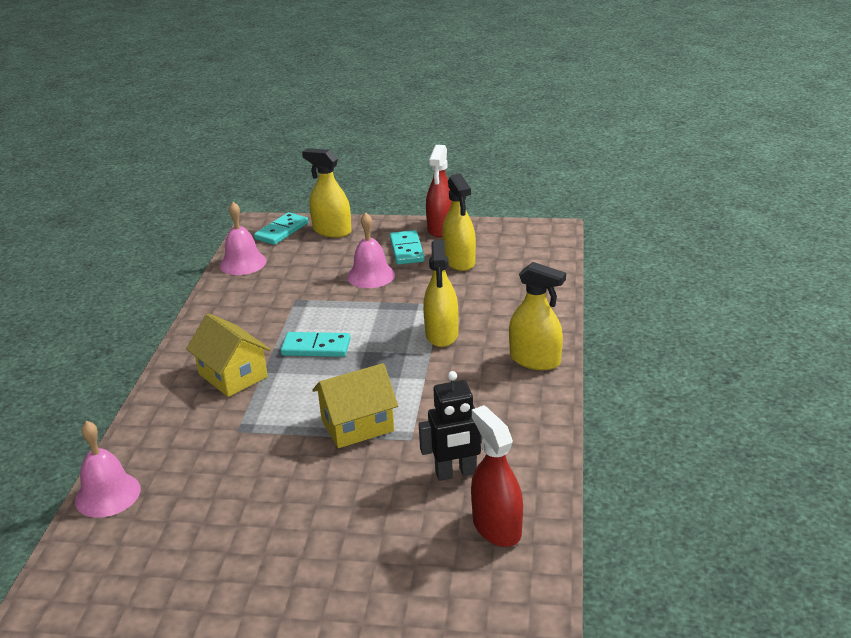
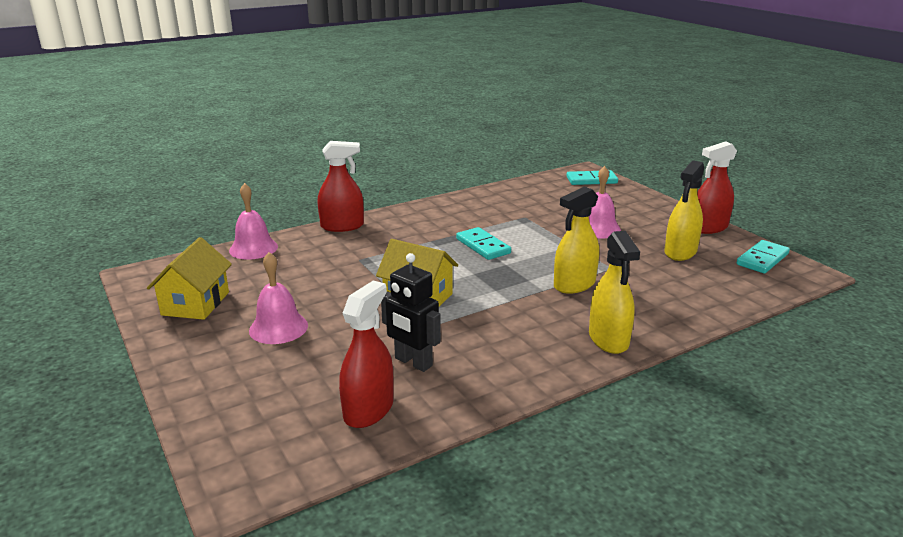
camera: 50 degrees right, 5 degrees down
(149, 413) = (342, 226): none -> red spray bottle
(233, 375) = (412, 233): yellow house -> yellow house (195, 303)
(243, 263) = (534, 185): pink bell -> pink bell (278, 328)
(332, 231) = (624, 194): yellow spray bottle -> none
(406, 250) = (654, 227): turquoise domino -> turquoise domino (762, 259)

